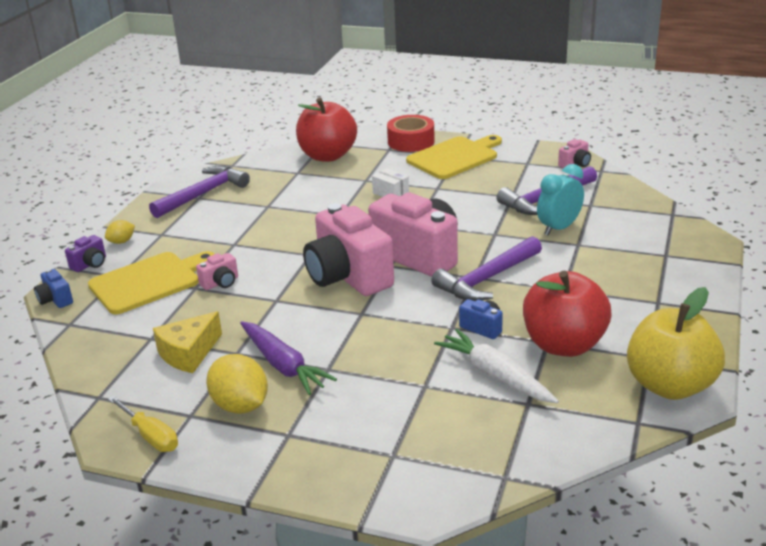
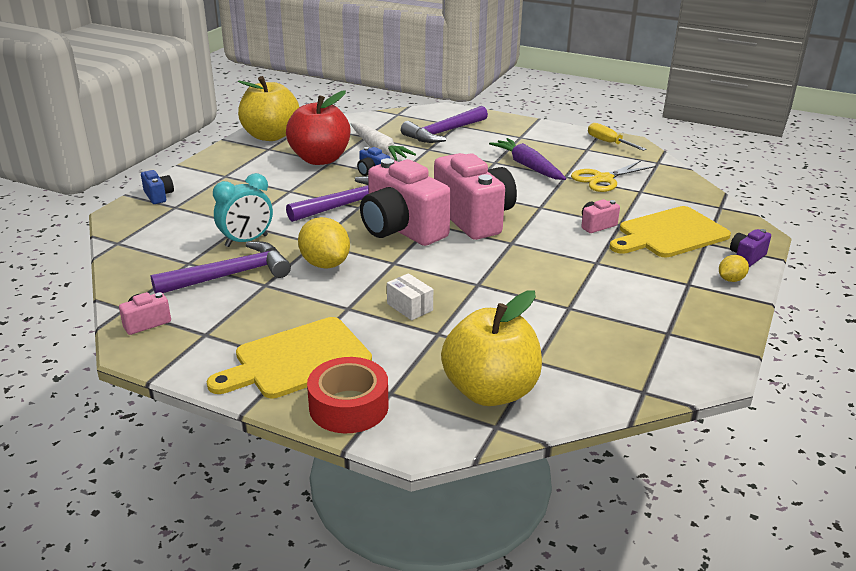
camera: 175 degrees left, 0 degrees up
(55, 300) = (752, 227): blue camera -> blue camera (158, 196)
(188, 353) = (603, 179): yellow cheese -> yellow scissors
(203, 194) = (664, 337): purple hammer -> purple hammer (444, 132)
(240, 406) = (554, 150): yellow lemon -> yellow lemon (325, 264)
(327, 156) = (490, 391): red apple -> yellow apple

